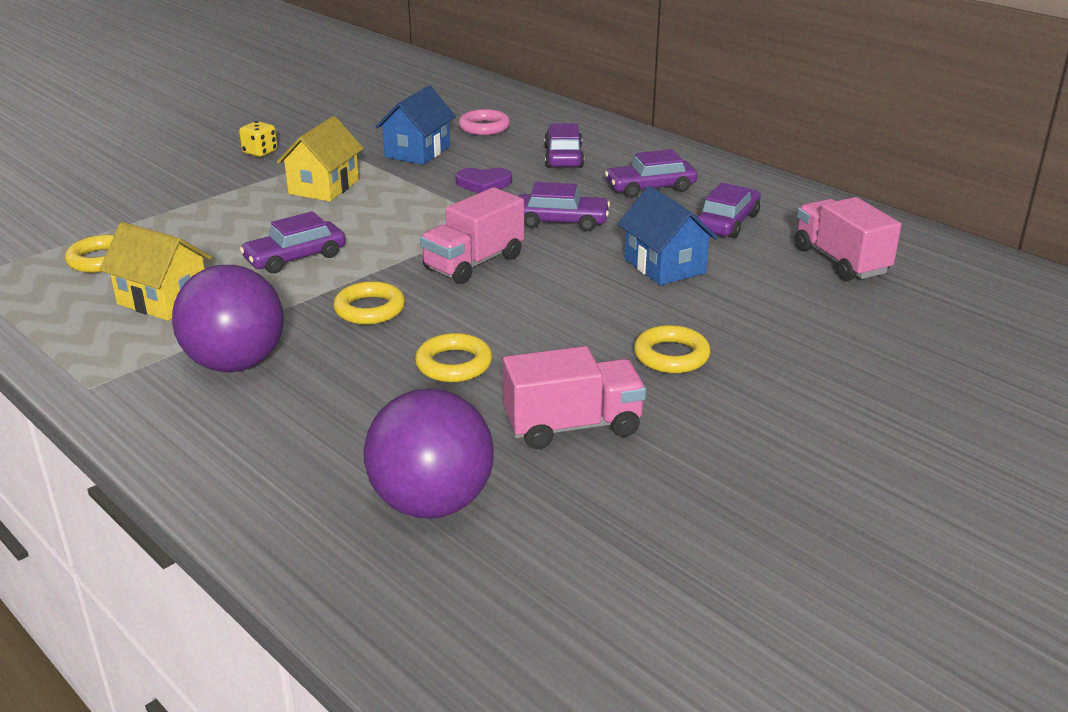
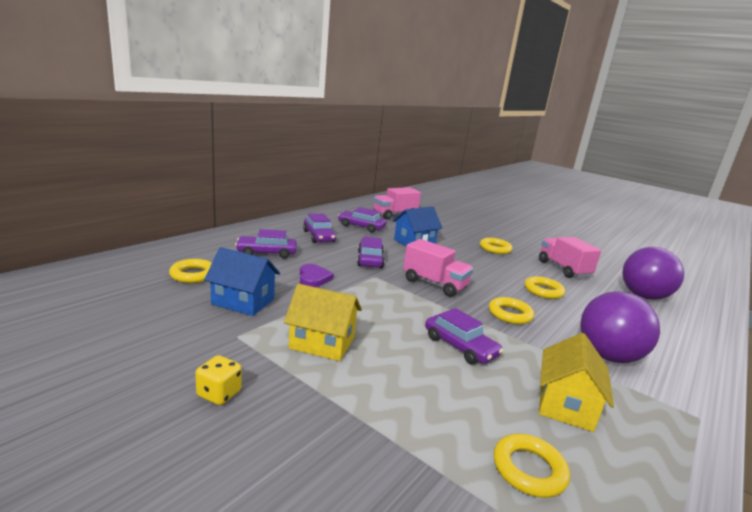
camera: 100 degrees left, 10 degrees down
(484, 127) = (193, 275): pink ring -> yellow ring

